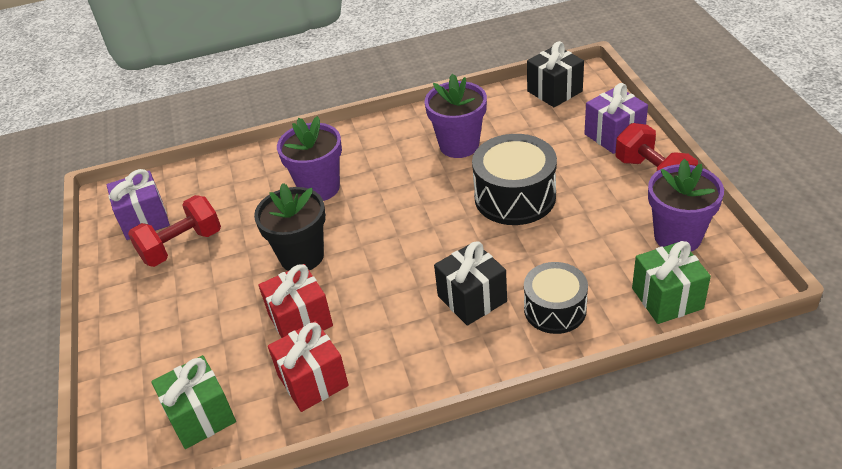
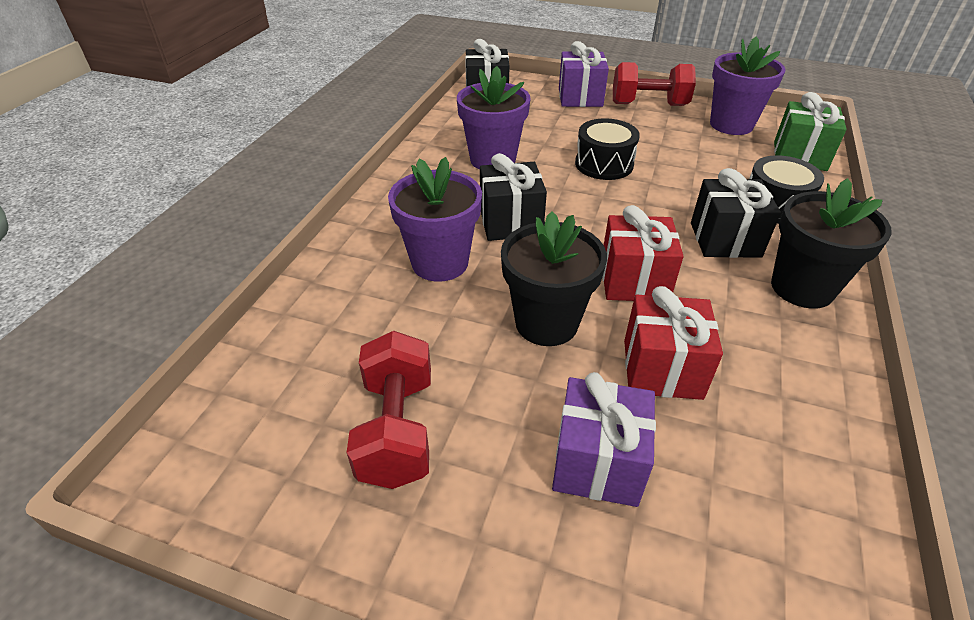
camera: 60 degrees left, 0 degrees up
(144, 220) = (282, 451): purple gift -> purple gift (597, 462)
(201, 416) = (787, 548): green gift -> none
(313, 381) = (778, 400): red gift -> red gift (634, 280)
(389, 192) = (510, 222): none -> black gift
(446, 358) = (802, 288): none -> black flower pot
(515, 197) = (604, 164): black drum -> black drum, size x0.66

